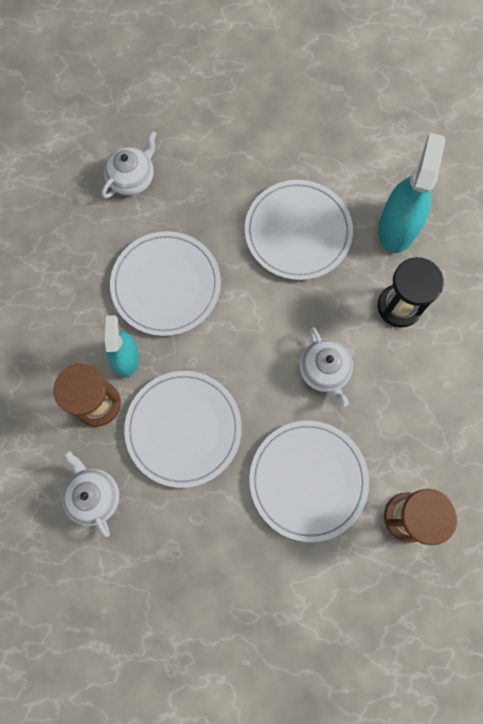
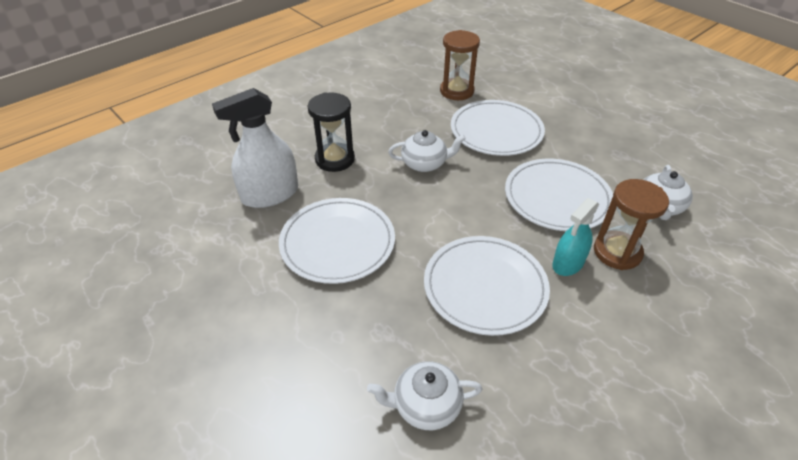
camera: 135 degrees left, 30 degrees down
(324, 371) = (425, 163): white teapot -> white teapot turned 60 degrees clockwise
(397, 227) = (270, 194): turquoise spray bottle -> white spray bottle

